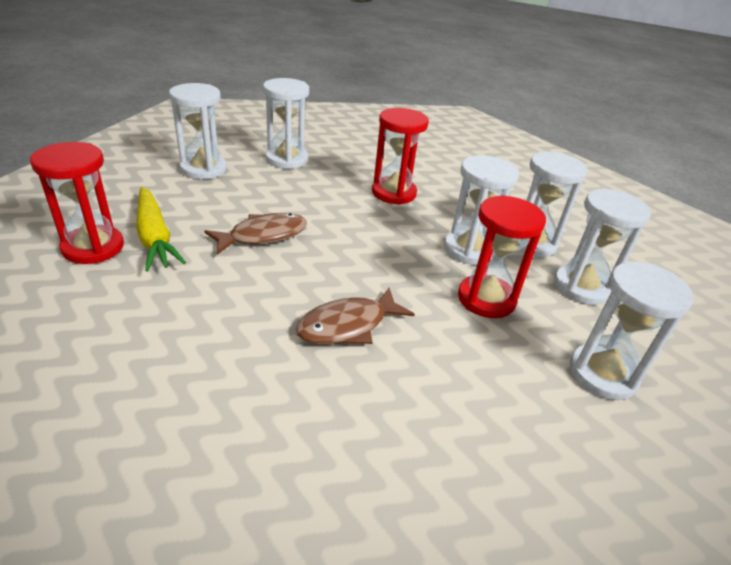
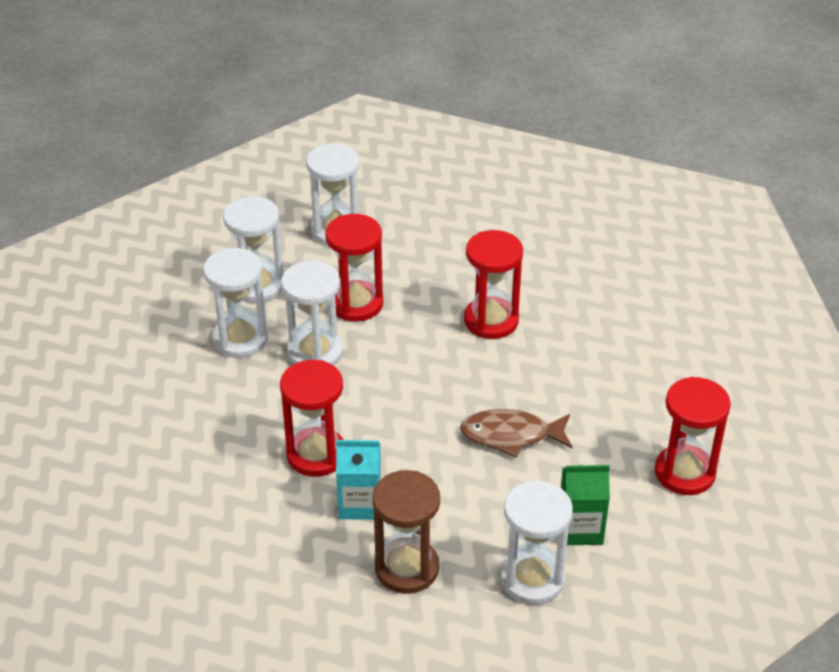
camera: 145 degrees left, 5 degrees up
(154, 237) = (622, 468): yellow carrot -> none
(179, 196) = (580, 529): none -> green carton
(286, 159) = (407, 568): white hourglass -> brown hourglass
(341, 178) = (360, 504): none -> turquoise carton
(348, 326) = (491, 320): brown fish -> red hourglass

